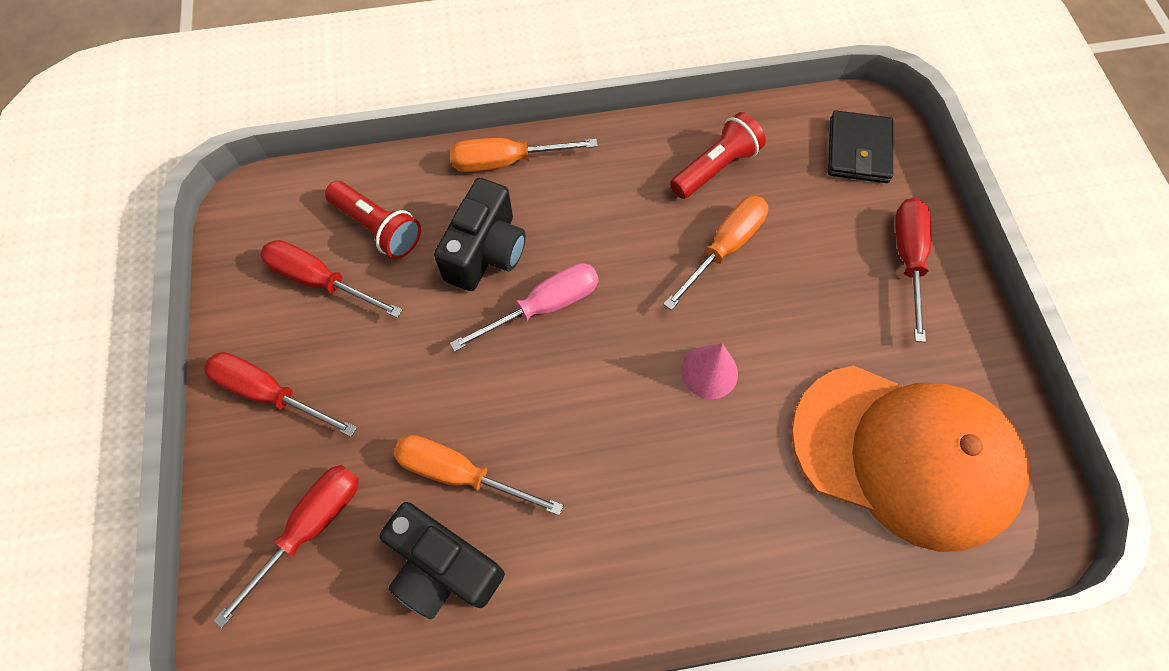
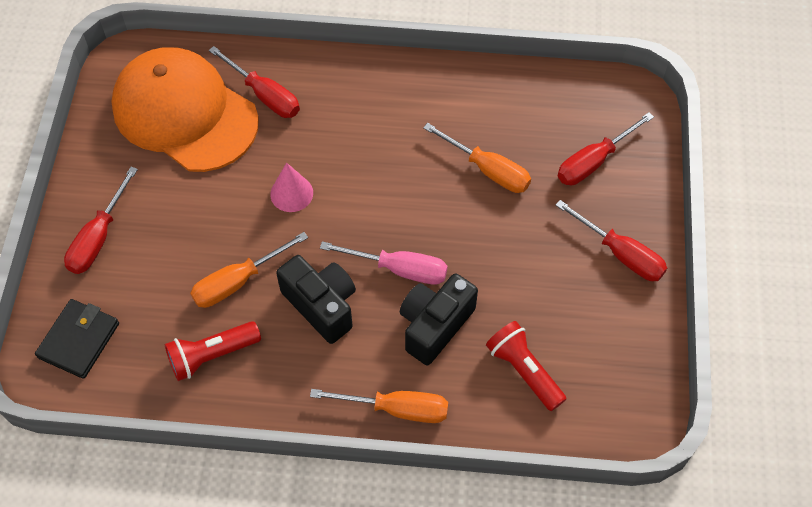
camera: 165 degrees left, 5 degrees down
(320, 281) = (577, 334): red screwdriver -> red screwdriver (265, 95)
(443, 568) = (508, 121): black camera -> black camera (321, 305)
(544, 307) = (399, 269): pink screwdriver -> pink screwdriver turned 150 degrees counterclockwise

